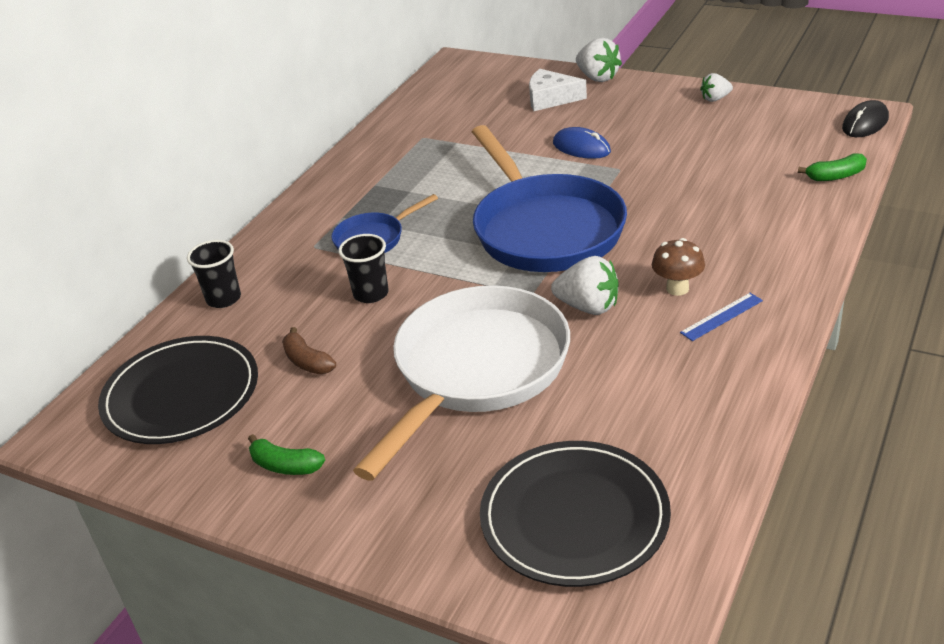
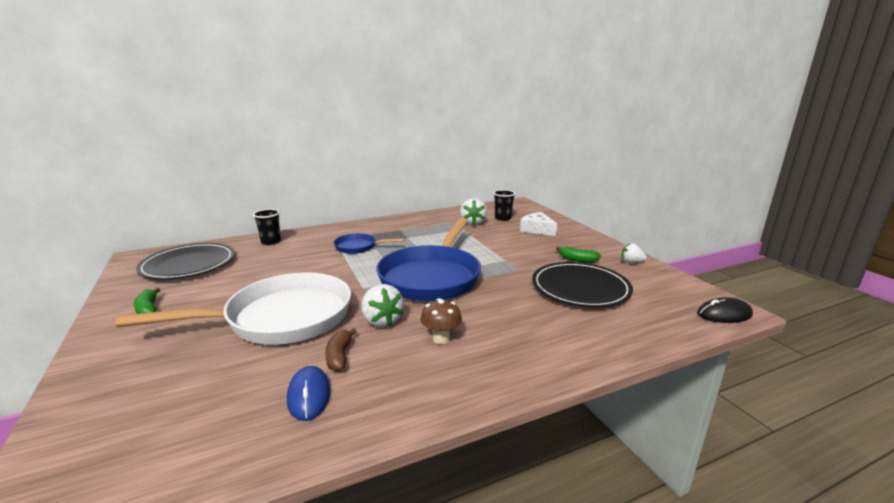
camera: 35 degrees right, 15 degrees down
(307, 361) = (242, 277): brown banana -> brown banana (339, 356)
(371, 294) = (314, 265): black cup -> black cup (503, 218)
(574, 517) = (156, 422): black plate -> black plate (580, 288)
(581, 147) = (515, 253): blue mouse -> blue mouse (309, 395)
(597, 77) = (577, 230): white strawberry -> white strawberry (473, 223)
(721, 316) = (436, 368): blue ruler -> none
(835, 176) = (651, 333): green banana -> green banana (577, 260)

